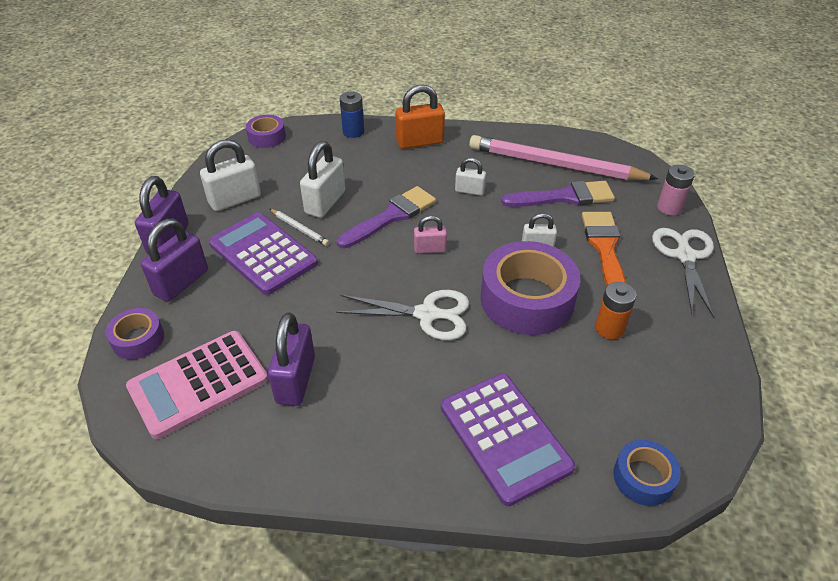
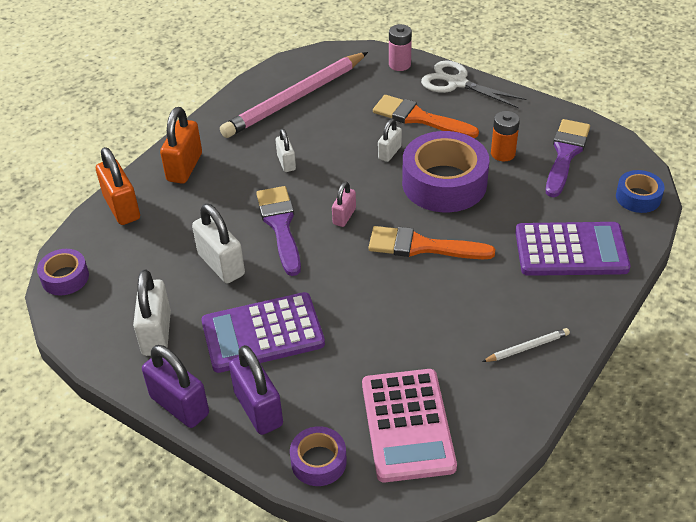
camera: 60 degrees left, 0 degrees up
(296, 380) = (444, 354): purple padlock -> none
(299, 229) = (246, 295): white pencil -> white pencil (527, 347)
(353, 132) = (122, 208): blue battery -> orange padlock
(427, 314) = (422, 246): white scissors -> orange brush
(469, 190) = (286, 163): white padlock -> white padlock turned 60 degrees counterclockwise
(564, 197) = (341, 112): purple brush -> purple brush (565, 154)

